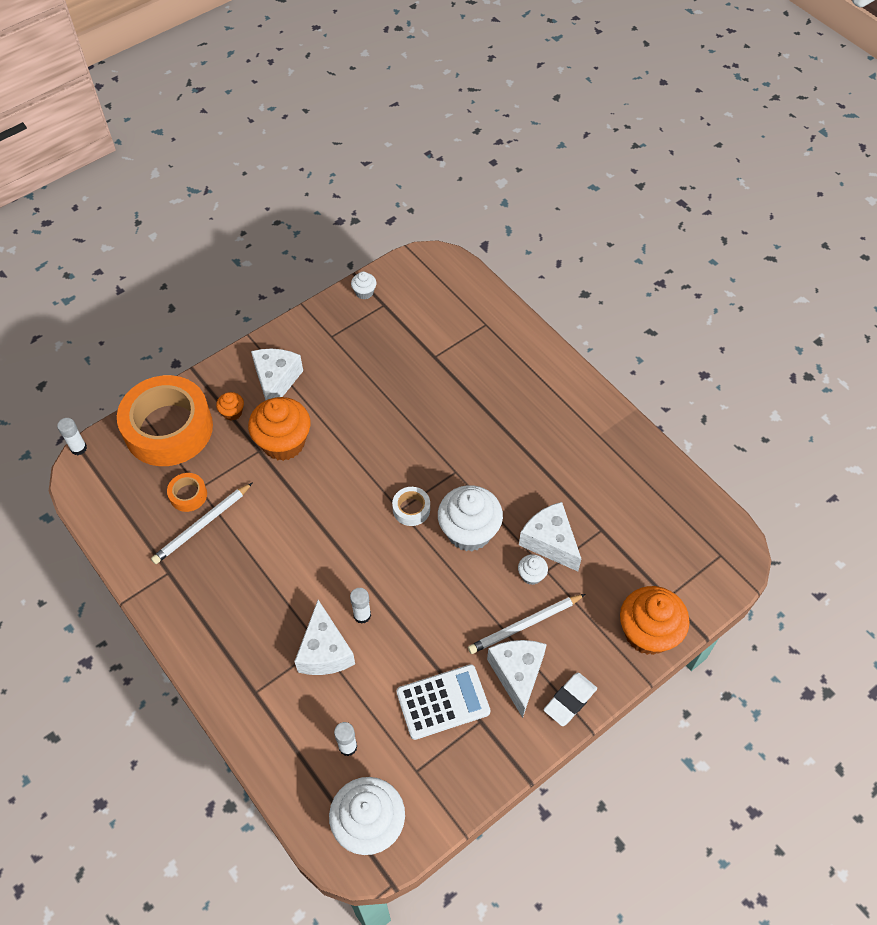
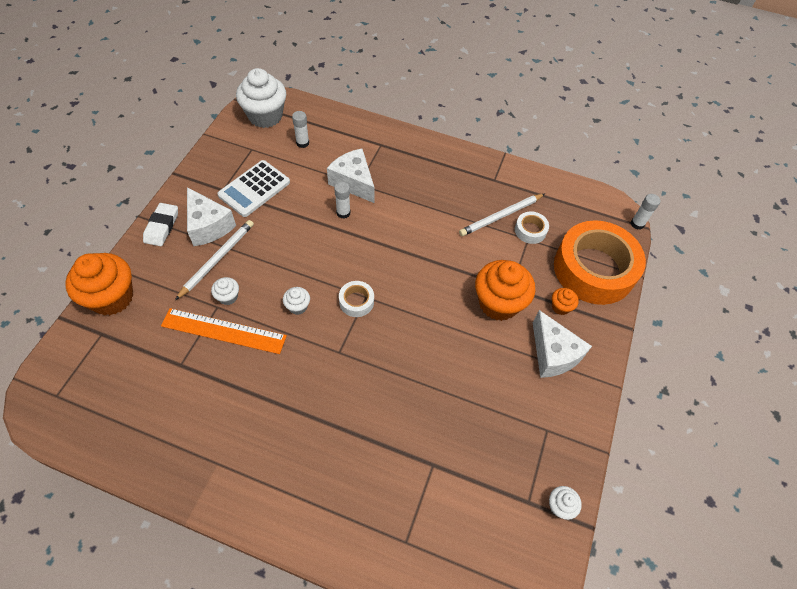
camera: 145 degrees right, 0 degrees up
(188, 495) = (530, 230): orange tape -> white tape
(202, 525) = (501, 216): white pencil -> white pencil turned 135 degrees counterclockwise
(469, 532) = (298, 306): white cupcake -> white cupcake, size x0.46
(550, 542) = (223, 331): white cheese -> orange ruler

